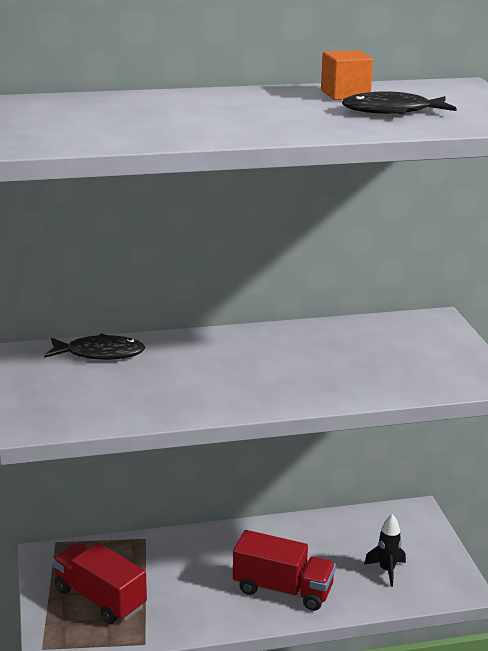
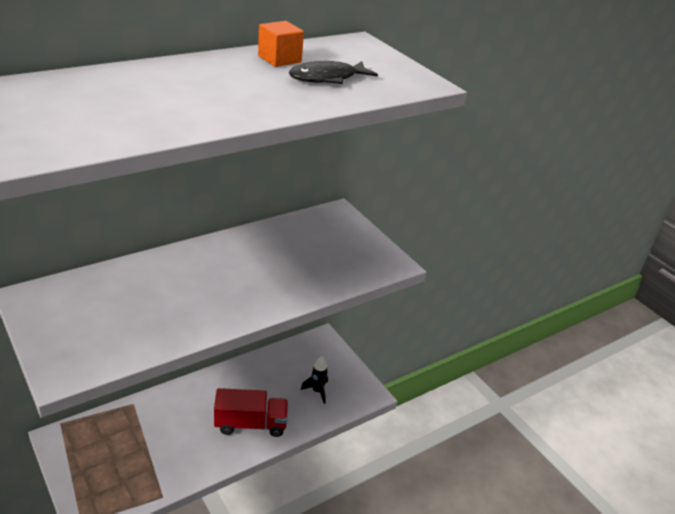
camera: 25 degrees left, 10 degrees up
(100, 353) = (91, 287): black fish -> none
(100, 598) = (114, 466): red truck -> none

